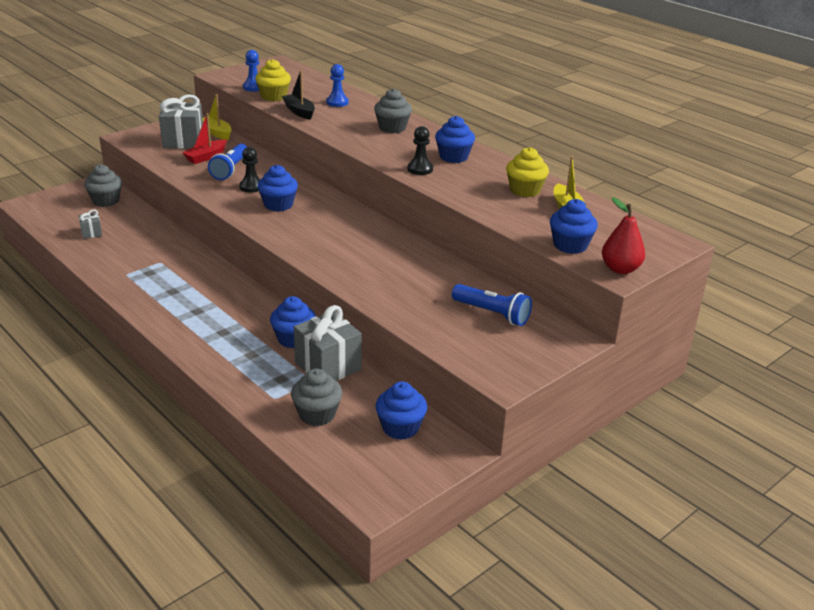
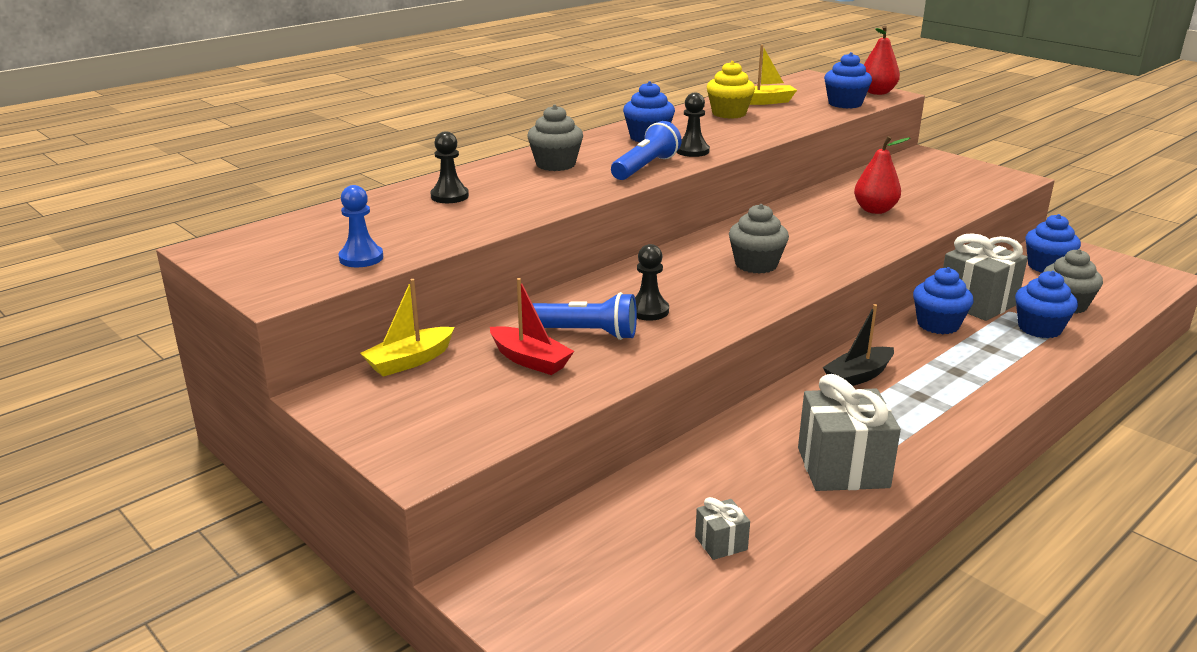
camera: 90 degrees left, 5 degrees down
(106, 201) = (572, 552): grey cupcake -> grey cupcake (756, 264)
(183, 141) = (450, 392): grey gift -> grey gift (842, 467)
(274, 97) = (416, 239): yellow cupcake -> none
(278, 205) = (706, 287): blue cupcake -> blue cupcake (1039, 328)
(299, 112) = (492, 218): black boat -> black boat (858, 376)
(337, 102) = (449, 196): blue pawn -> black pawn
(411, 284) = (875, 210): none -> red pear
(492, 313) = (905, 179): blue flashlight -> blue flashlight (645, 167)

